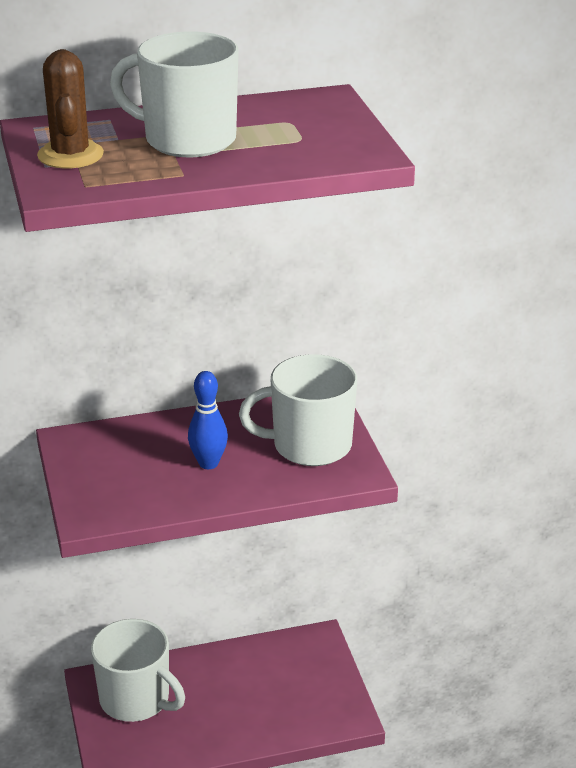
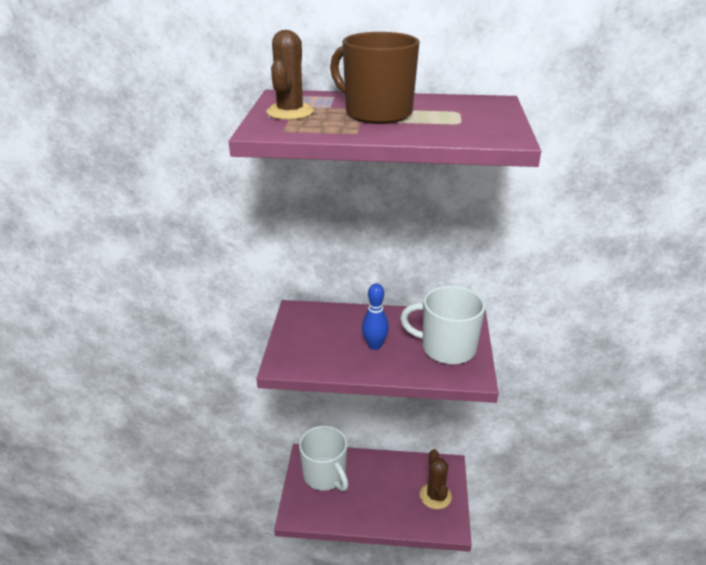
camera: 20 degrees right, 0 degrees up
(187, 140) = (376, 113): white mug -> brown mug
(313, 684) = (435, 496): none -> brown cactus

